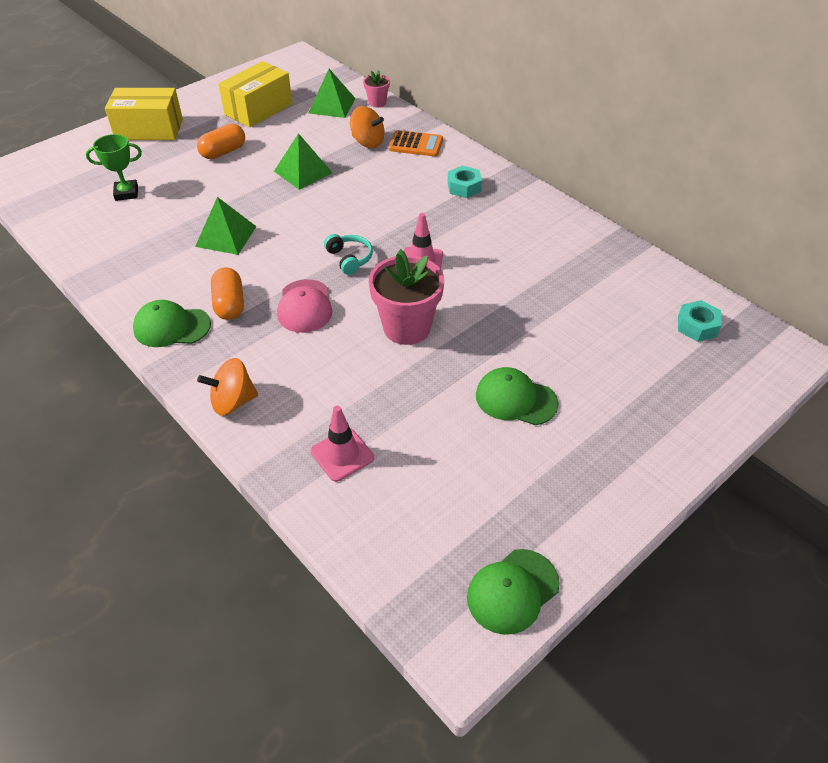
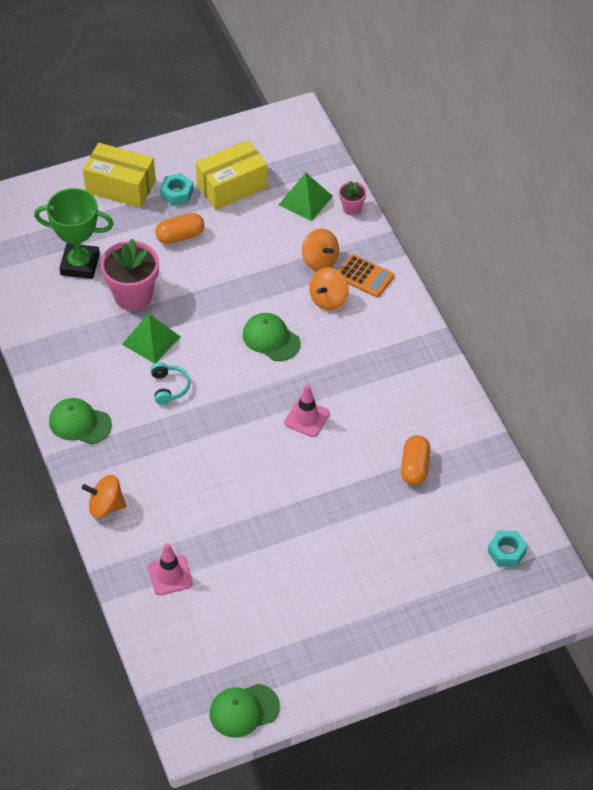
camera: 20 degrees right, 5 degrees up
(126, 193) = (80, 264): green trophy -> green trophy, size x1.62
(229, 304) = (131, 414): orange capsule -> orange capsule (415, 467)
(303, 172) = (245, 282): green pyramid -> none
(305, 306) = (191, 434): pink cap -> none
(349, 258) = (247, 396): turquoise headphones -> turquoise headphones (169, 387)
(391, 167) = (328, 299): none -> orange spinning top
(406, 327) = (265, 480): pink flower pot -> pink flower pot (133, 296)
(464, 187) = (385, 343): turquoise nut -> turquoise nut (177, 193)
(515, 399) = (320, 571): green cap -> green cap (271, 339)

